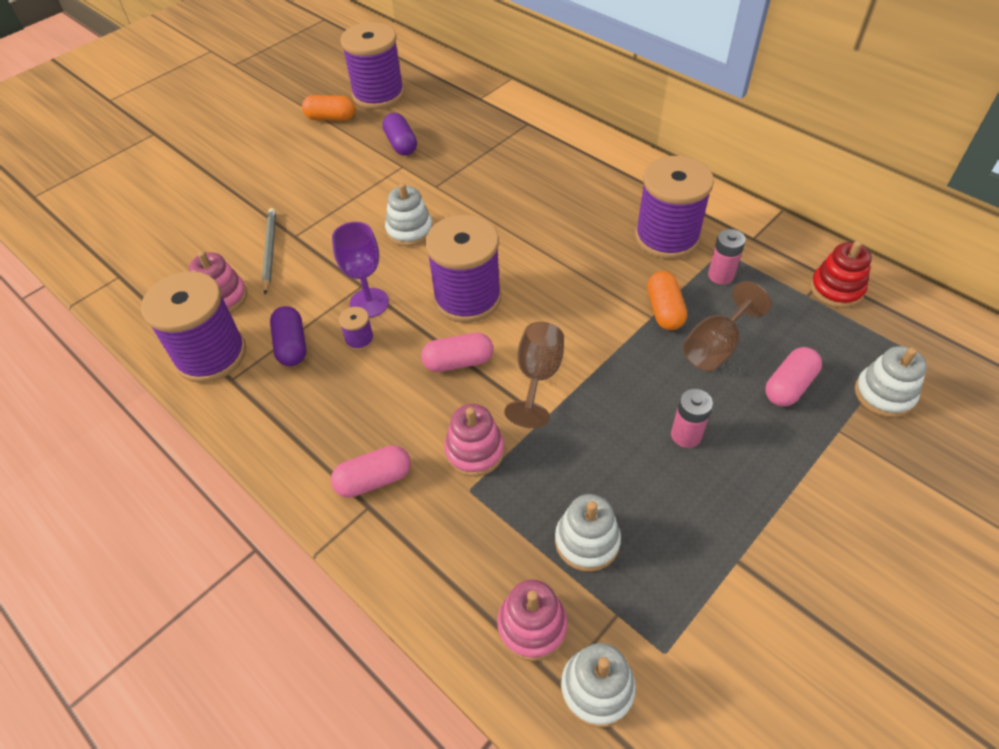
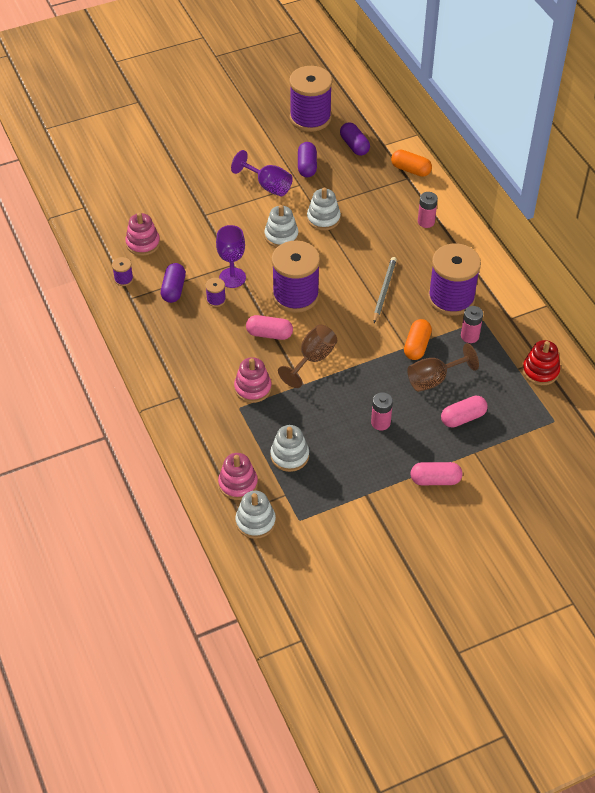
camera: 20 degrees right, 0 degrees up
(211, 355) = (123, 279): purple spool -> purple spool, size x0.41
(269, 251) = (184, 221): grey pencil -> grey pencil (384, 290)
(331, 118) = (267, 128): orange capsule -> orange capsule (410, 170)
(363, 178) = (268, 186): none -> purple goblet
(374, 480) = (189, 384): pink capsule -> pink capsule (435, 480)
(446, 108) = (354, 146): none -> purple capsule
(579, 162) = (426, 222): none -> pink battery
(884, 394) = (518, 443): white stacking toy -> white stacking toy (323, 218)

